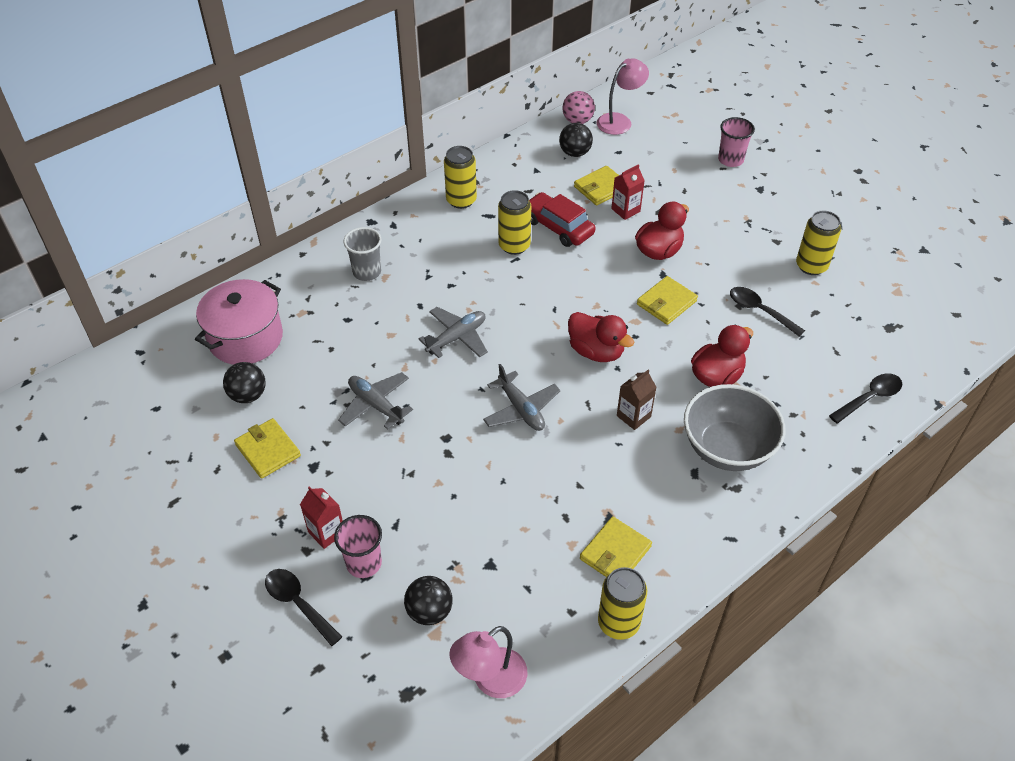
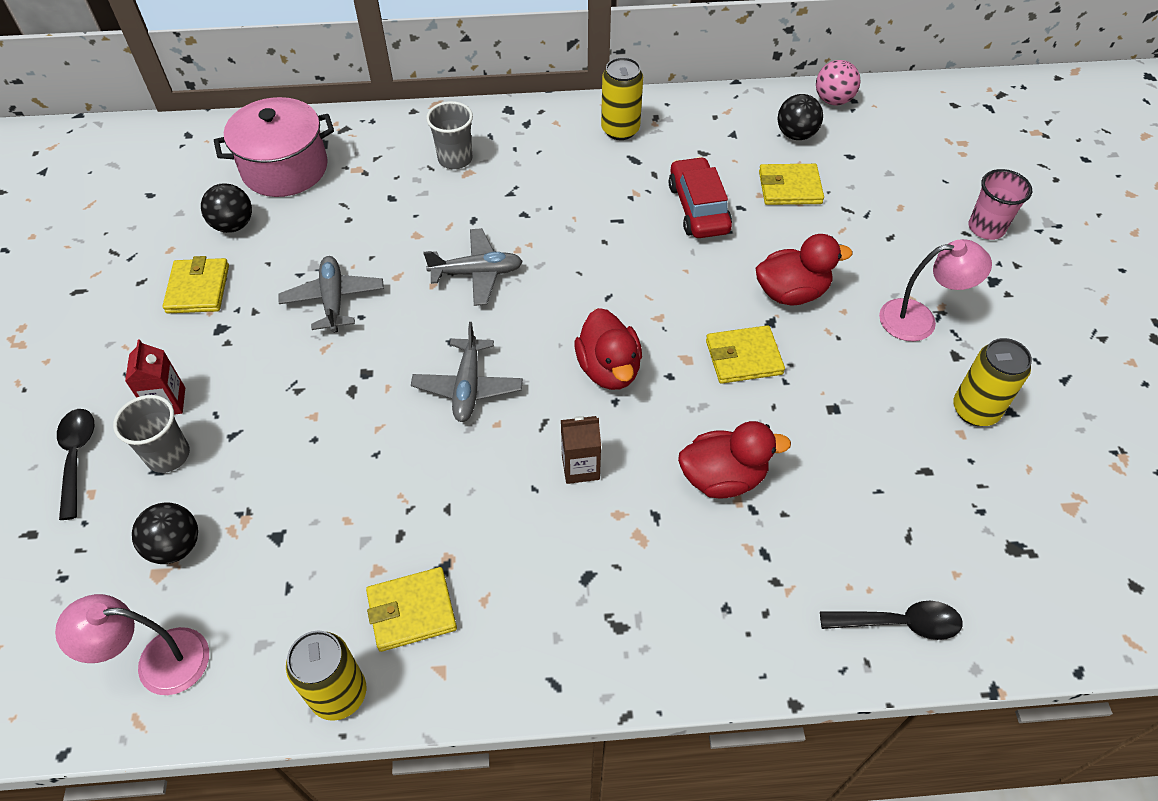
camera: 35 degrees right, 5 degrees up
(364, 563) = (168, 455): pink cup -> grey cup
(514, 246) = (630, 205): yellow can -> none
(619, 121) = (884, 121): pink lamp -> pink lamp (919, 319)
(625, 210) = (795, 226): red carton -> none
(727, 448) = (653, 572): grey bowl -> none
(760, 311) = (852, 429): black spoon -> none

